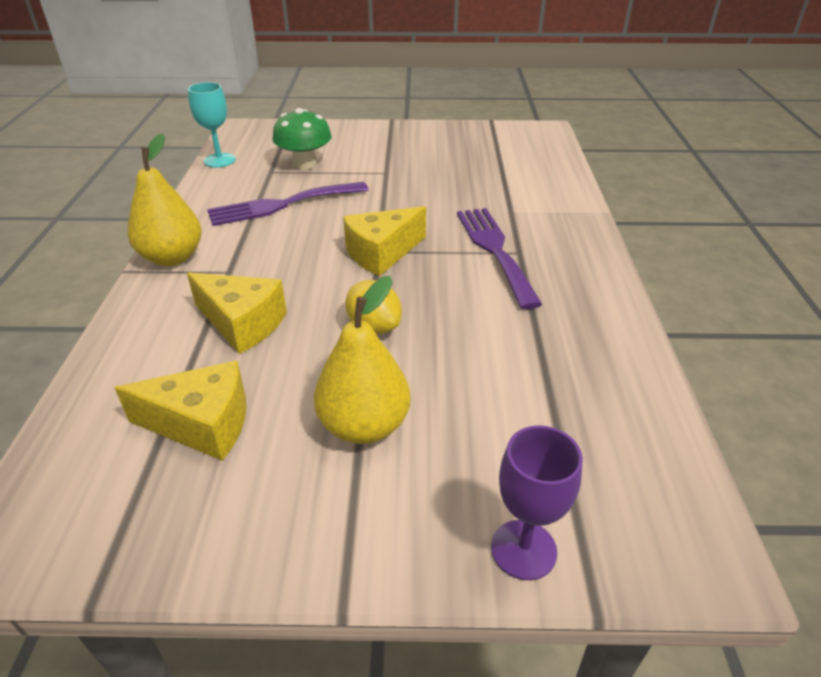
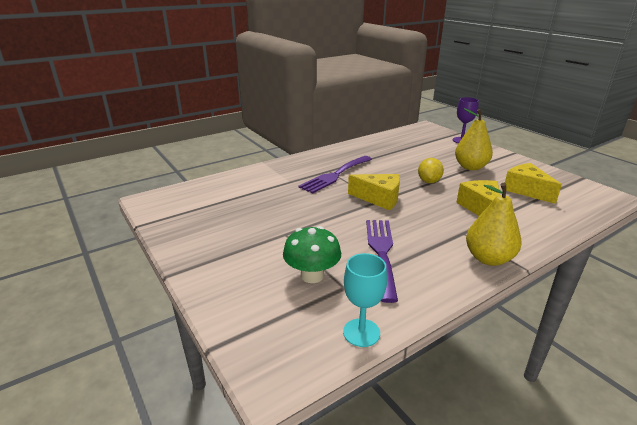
camera: 125 degrees left, 10 degrees down
(282, 205) = (381, 252): purple fork -> purple fork turned 120 degrees counterclockwise

